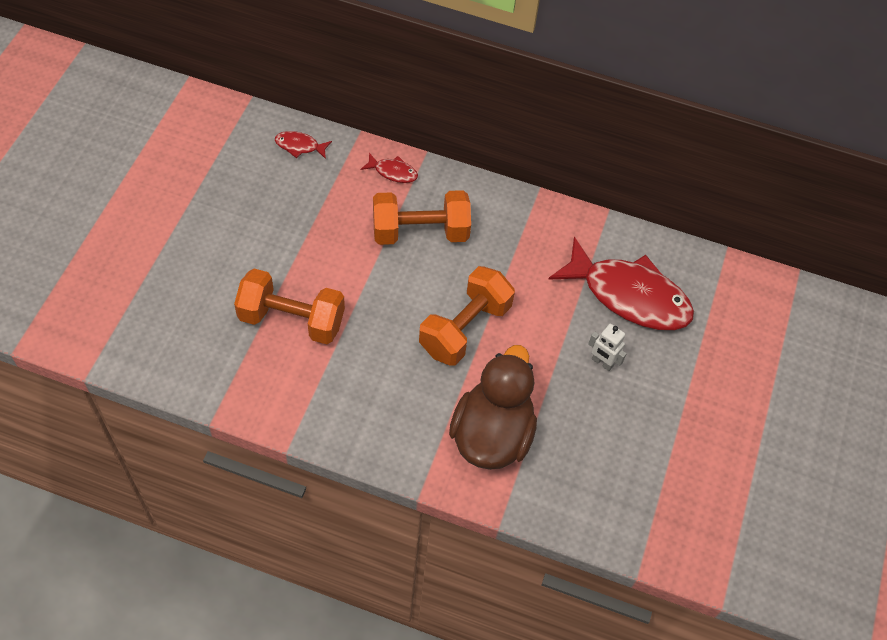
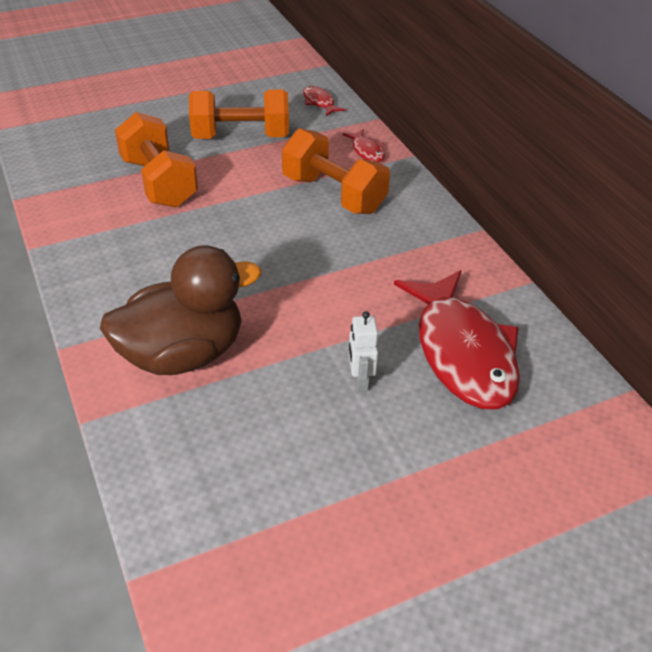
camera: 50 degrees right, 15 degrees down
(464, 328) = (274, 271): orange dumbbell -> orange dumbbell (241, 137)

